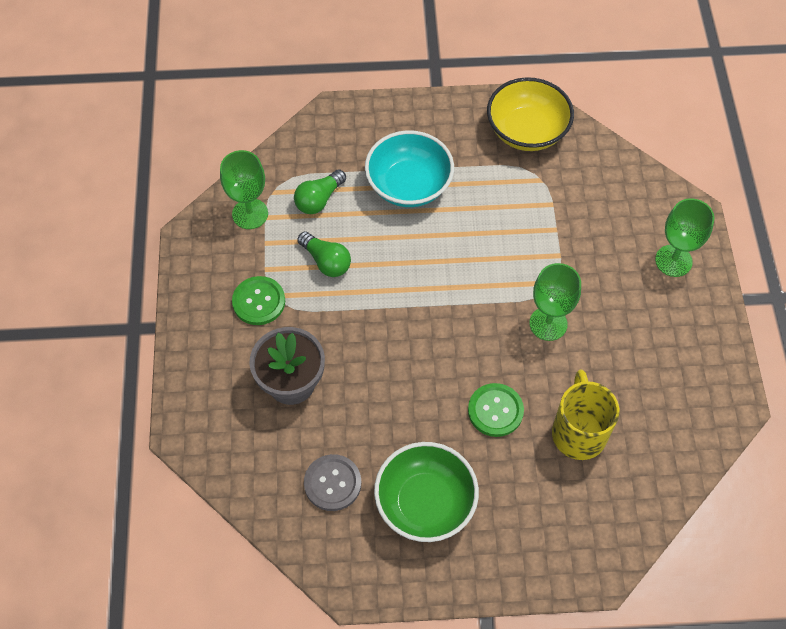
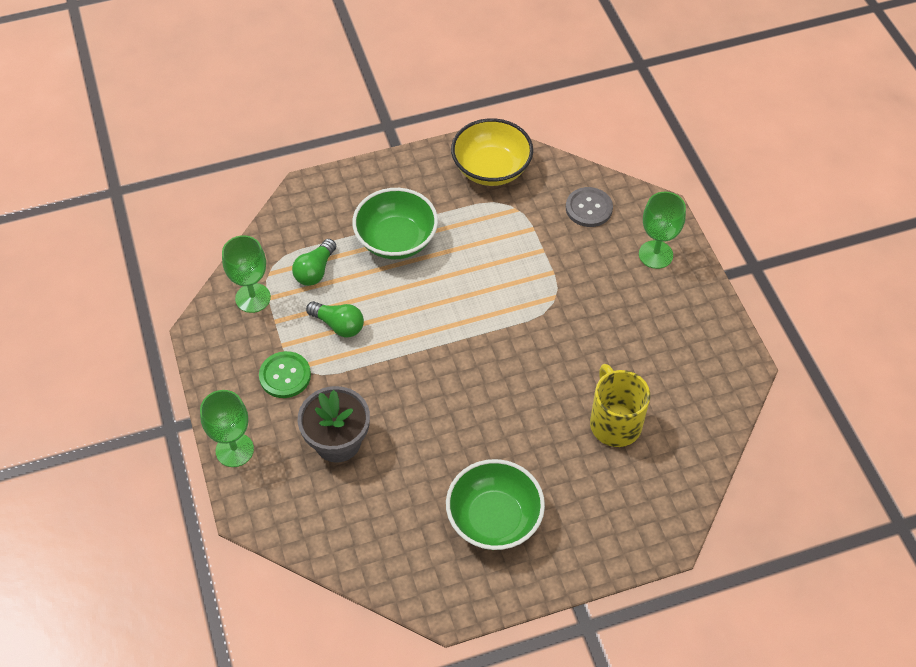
camera: 15 degrees left, 5 degrees down
(332, 483) = (403, 522): grey button -> grey button (589, 208)
(409, 185) = (396, 240): turquoise bowl -> green bowl
(495, 411) = (534, 422): green button -> none
(548, 323) = (560, 334): green goblet -> green goblet (234, 450)

